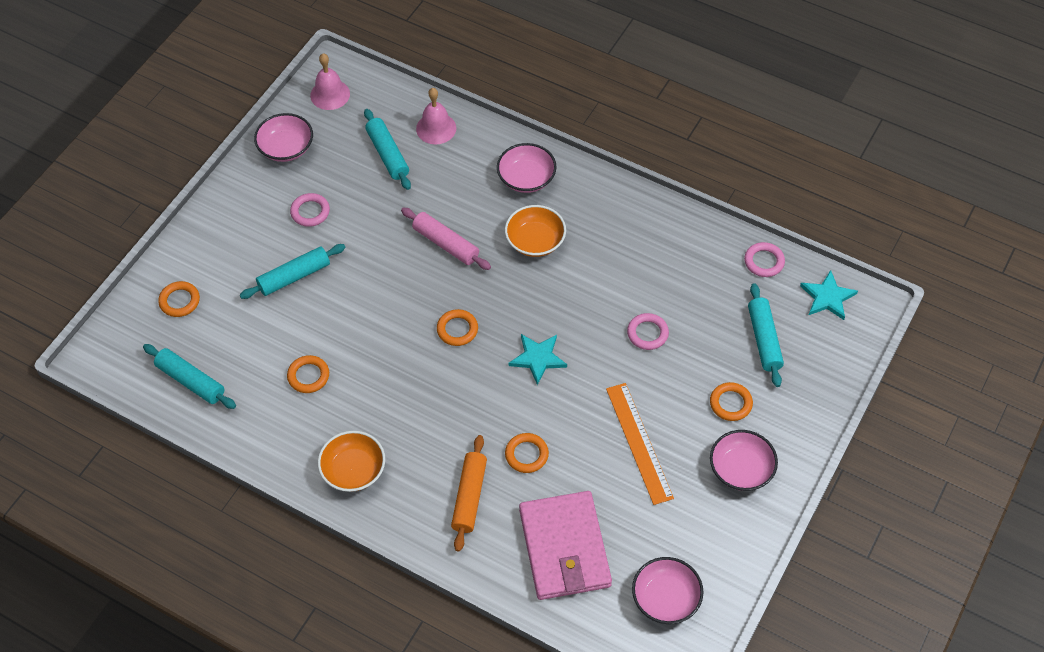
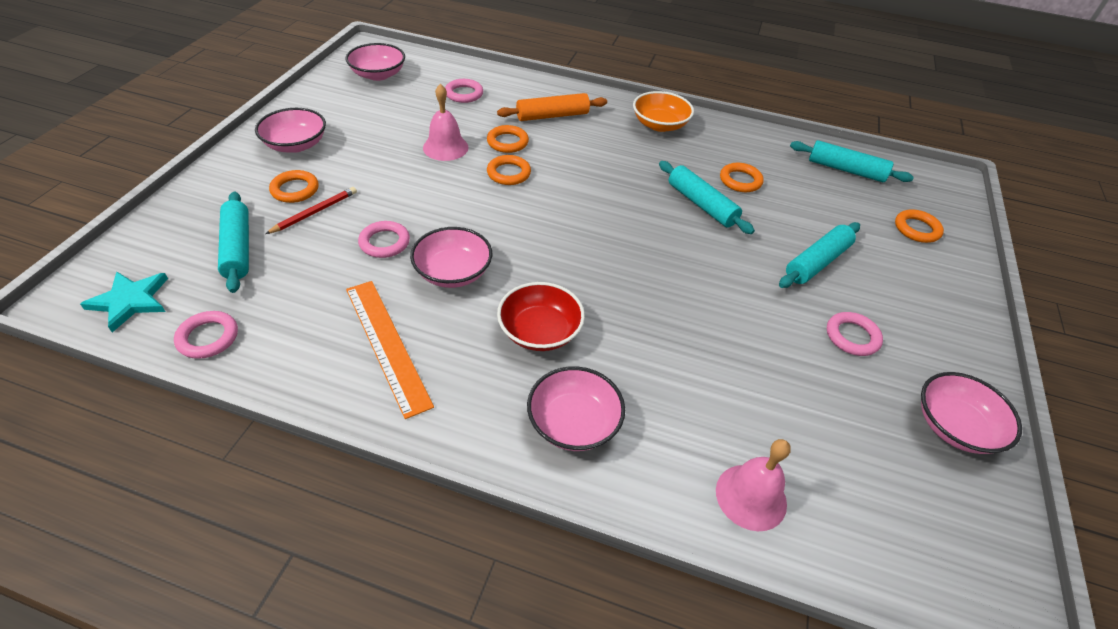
camera: 165 degrees right, 10 degrees down
(330, 94) = (966, 542): pink bell -> pink bell (445, 147)
(387, 154) = (801, 436): turquoise rolling pin -> turquoise rolling pin (701, 204)
(446, 244) = (657, 315): pink rolling pin -> none
(457, 329) = (607, 228): orange ring -> orange ring (508, 173)
(469, 497) = (552, 116): orange rolling pin -> orange rolling pin turned 75 degrees clockwise
(535, 241) = (540, 331): orange bowl -> red bowl
(538, 358) = (511, 211): turquoise star -> none
(564, 548) = (464, 94): pink wallet -> pink ring
(593, 298) = (453, 272): none -> pink bowl
(639, 442) = (397, 156): orange ruler -> orange ruler (387, 344)
(709, 373) = (314, 212): none -> red pencil

